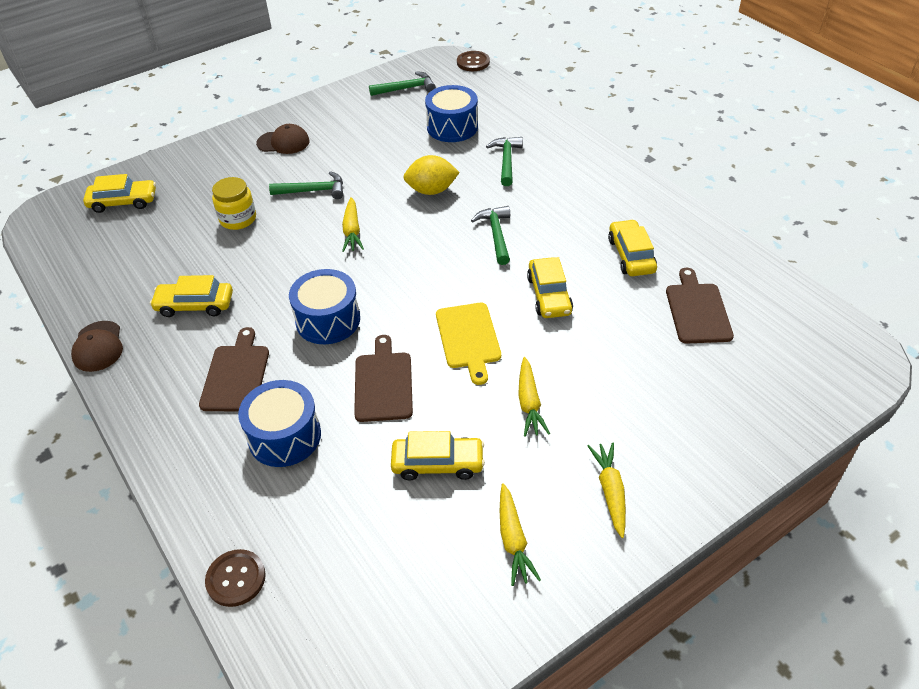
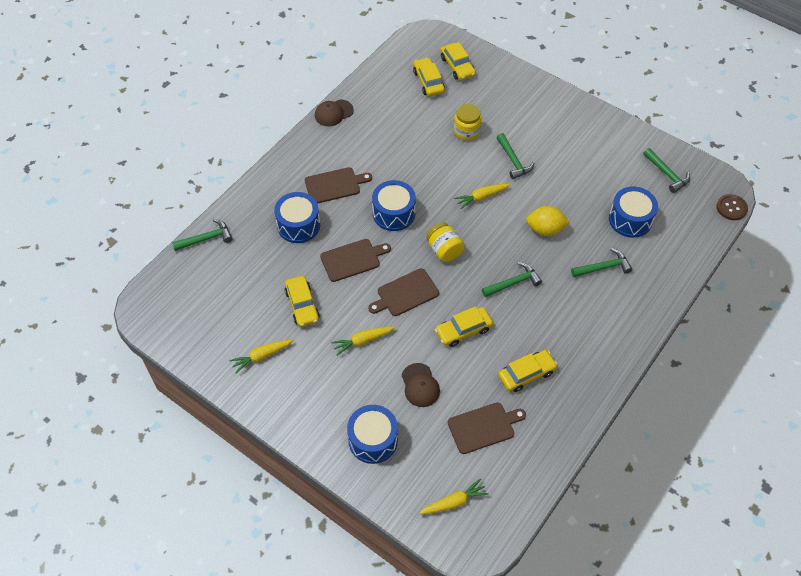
camera: 70 degrees right, 10 degrees up
(195, 305) = (381, 142): yellow car -> yellow car (428, 82)
(236, 579) = (206, 238): brown button -> green hammer
(283, 142) = (559, 123): brown cap -> brown cap (420, 385)
(416, 284) = (444, 250): none -> yellow jar
(431, 190) = (545, 229): yellow lemon -> yellow lemon turned 60 degrees counterclockwise
(468, 338) = (405, 293): yellow cutting board -> brown cutting board
(610, 491) = (308, 399): yellow carrot -> yellow carrot (454, 502)
(696, 427) = (373, 440): none -> blue drum

